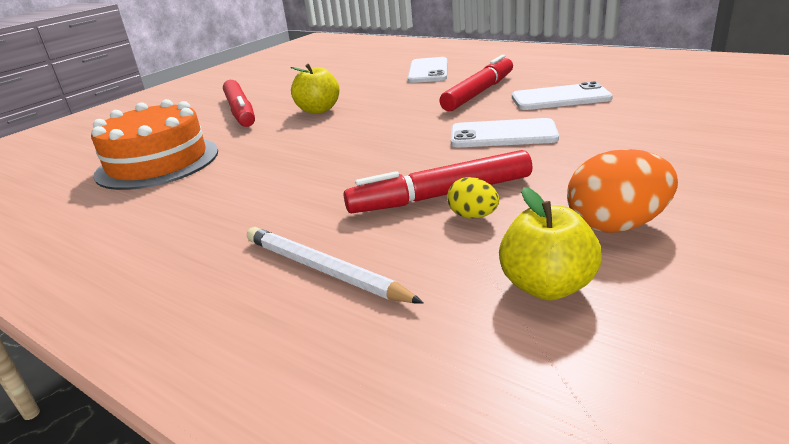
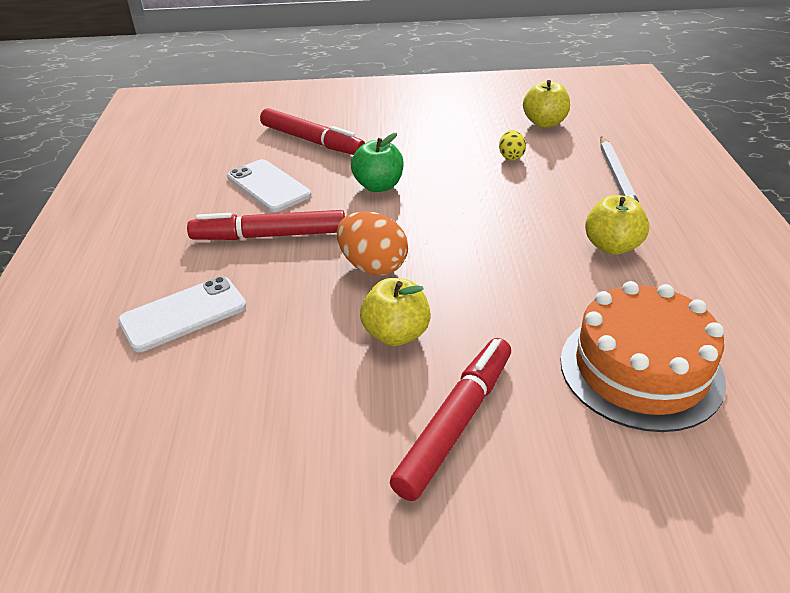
camera: 130 degrees left, 10 degrees up
(244, 204) = (612, 246): none -> yellow apple
(441, 195) = (501, 175): red marker -> red marker (312, 141)
(503, 134) = (378, 186): white phone -> green apple
(616, 225) = (473, 121): orange egg -> orange egg (373, 266)

